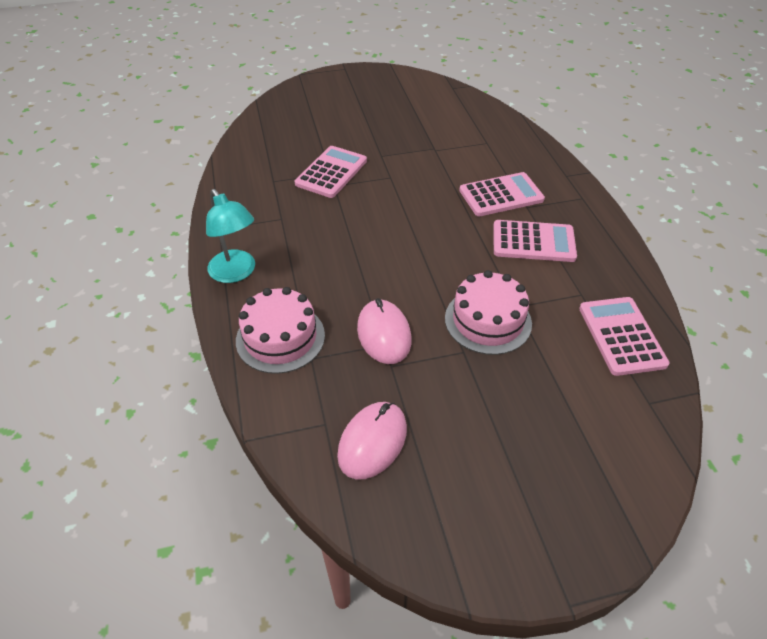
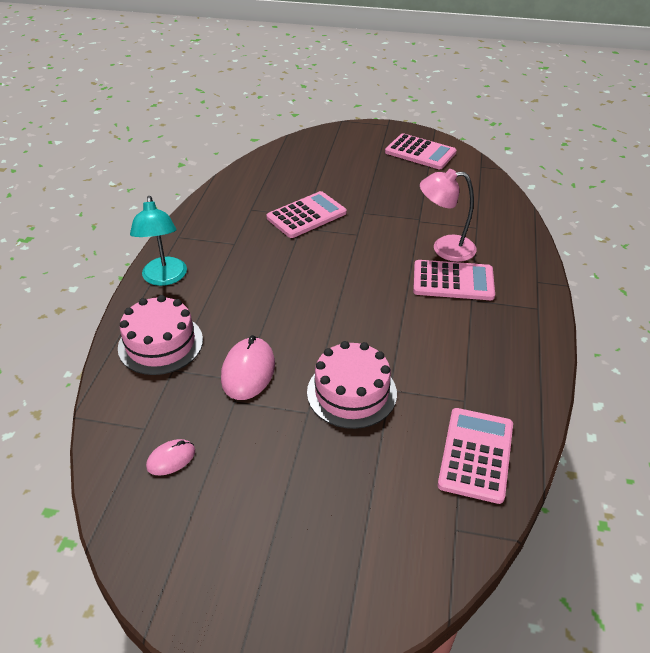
camera: 25 degrees right, 5 degrees down
(372, 442) = (171, 459): pink mouse -> pink mouse, size x0.58
(474, 168) = (444, 248): none -> pink lamp
(533, 242) = (452, 335): pink calculator -> pink calculator (420, 152)

